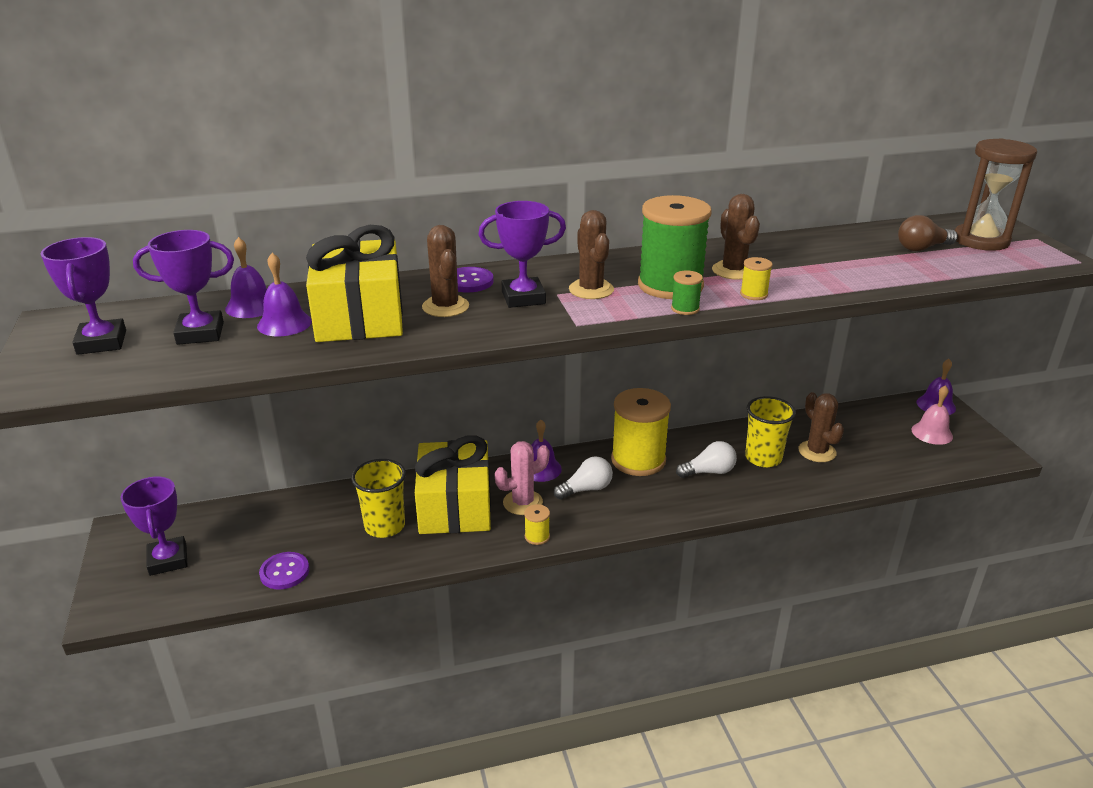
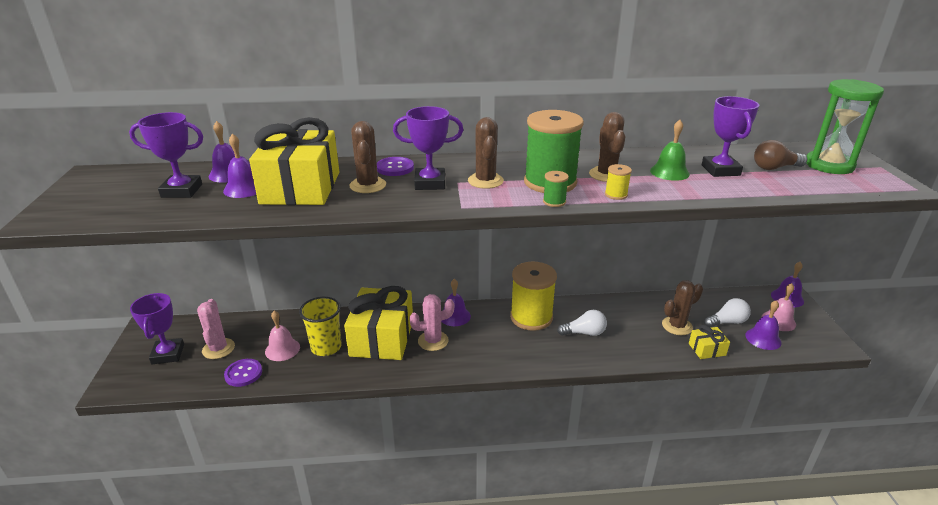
camera: 10 degrees right, 0 degrees up
(102, 342) = (111, 192): purple trophy -> purple trophy (720, 170)
(237, 545) = (218, 349): none -> pink cactus
(326, 535) = (282, 349): none -> pink bell
(537, 536) = (435, 369): yellow spool -> none
(586, 489) = (484, 336): white light bulb -> white light bulb (727, 322)
(763, 458) = (631, 326): yellow cup -> none
(805, 262) = (669, 172): none -> green bell
(817, 452) = (677, 326): brown cactus -> brown cactus turned 75 degrees clockwise
(858, 475) = (707, 349): none -> yellow gift
(919, 455) = (763, 338): none -> purple bell
(981, 240) = (829, 165): brown hourglass -> green hourglass

